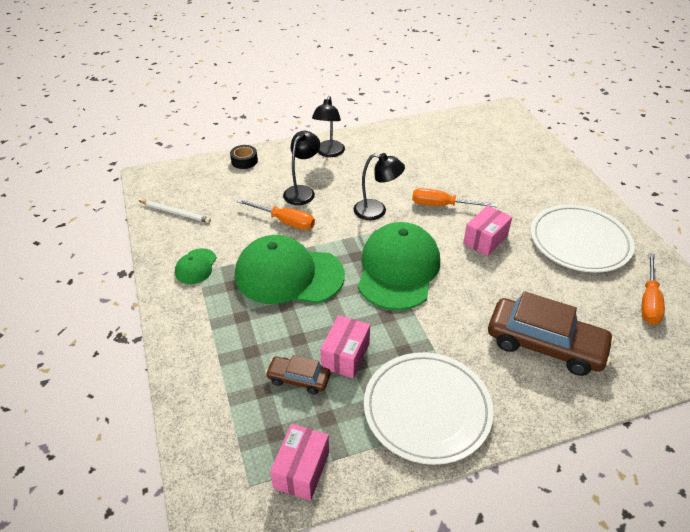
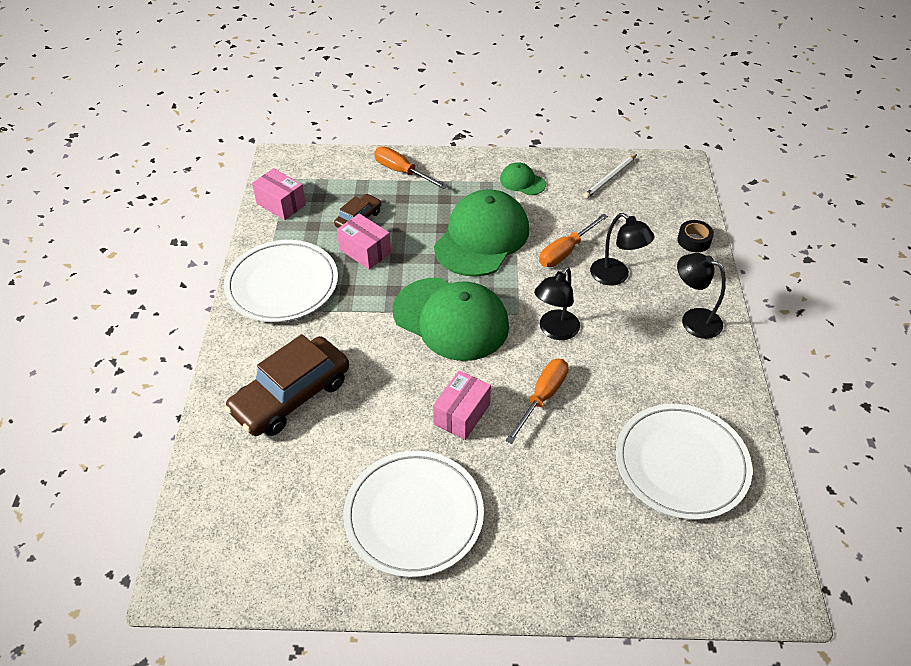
camera: 110 degrees right, 5 degrees up
(451, 145) = (681, 464): none -> white plate
(485, 240) = (462, 414): pink box -> pink box turned 60 degrees clockwise
(649, 301) = (286, 530): orange screwdriver -> orange screwdriver (402, 172)

